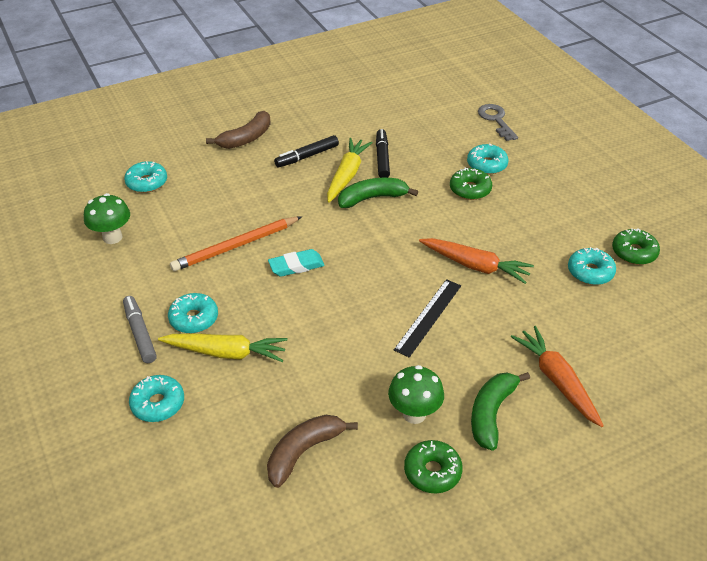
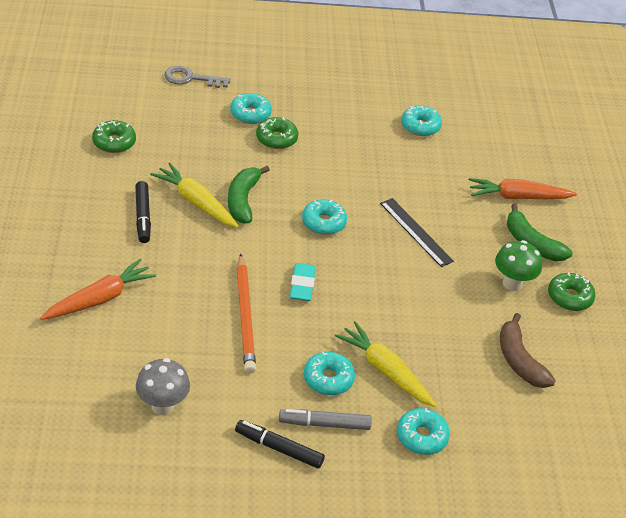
camera: 70 degrees left, 0 degrees up
(112, 237) = (162, 406): green mushroom -> grey mushroom
(147, 182) = (87, 350): turquoise donut -> turquoise donut (323, 222)
(226, 353) = (385, 371): yellow carrot -> yellow carrot turned 75 degrees counterclockwise
(246, 138) = (72, 248): brown banana -> none
(382, 158) = (188, 169): black marker -> black marker (279, 448)
(475, 266) = (374, 180): orange carrot -> orange carrot (100, 299)
(634, 252) = (413, 95): green donut -> green donut (114, 142)

